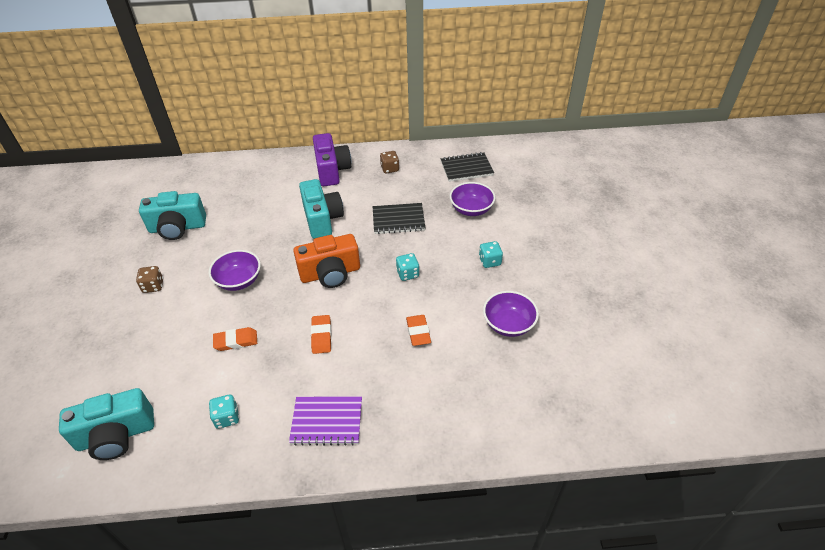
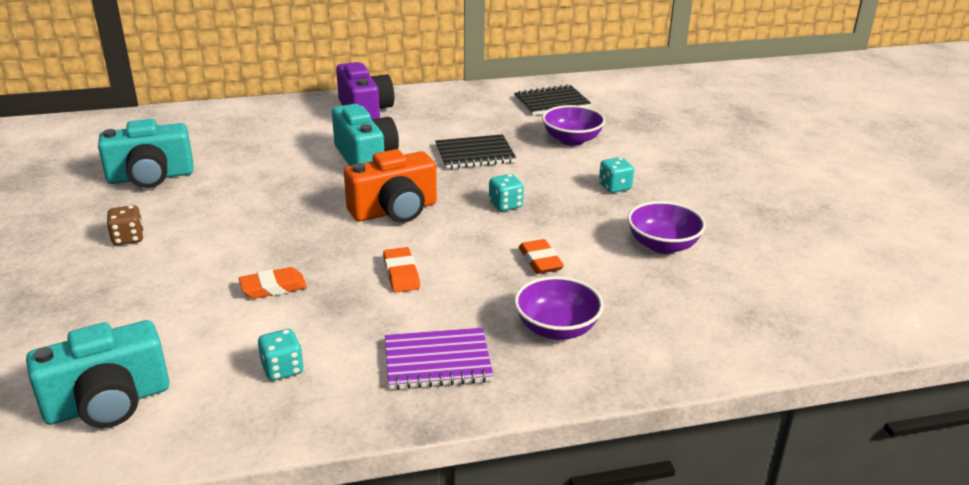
camera: 10 degrees left, 15 degrees down
(239, 281) = (260, 225): purple bowl -> purple bowl (556, 328)
(390, 169) = (446, 107): brown dice -> none

